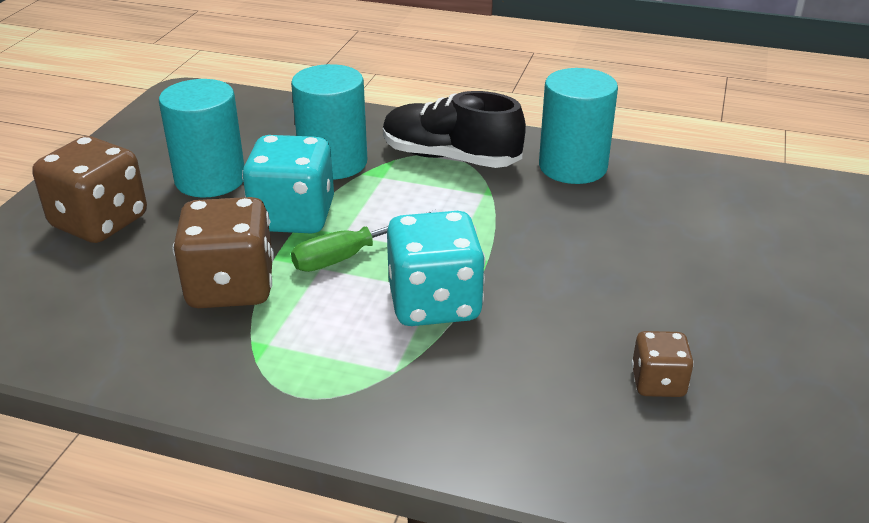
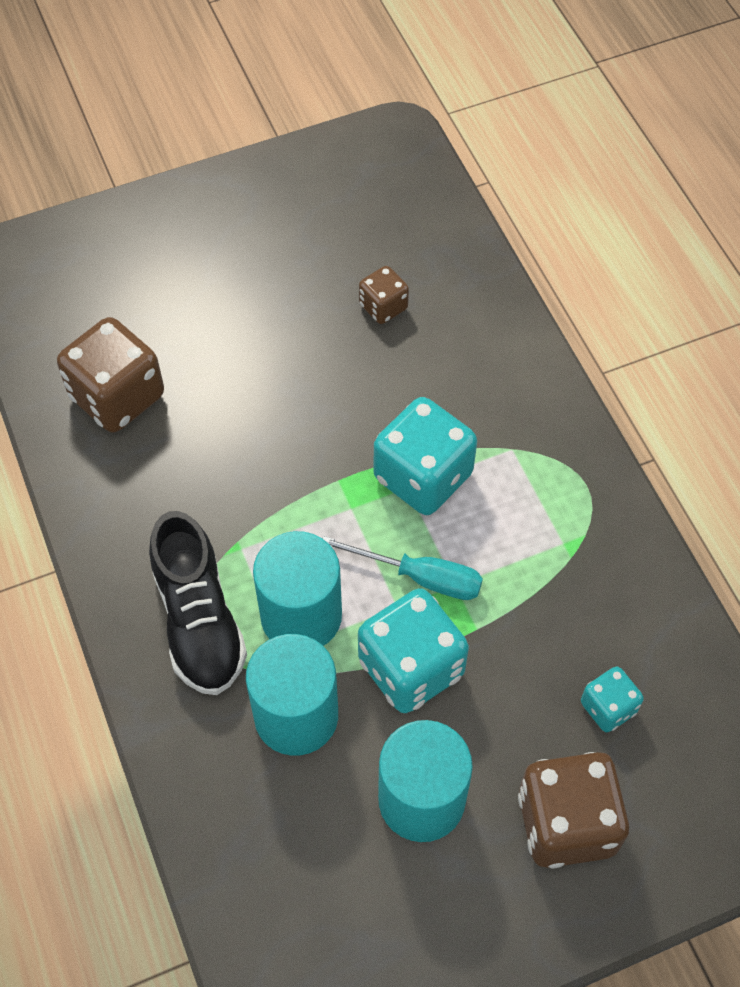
camera: 130 degrees left, 25 degrees up
(124, 284) = (608, 707): none -> turquoise dice
(231, 287) = (536, 625): brown dice -> brown dice (117, 397)
(351, 255) = (420, 577): green screwdriver -> turquoise screwdriver
(572, 167) = (132, 510): turquoise cylinder -> turquoise cylinder (301, 616)

